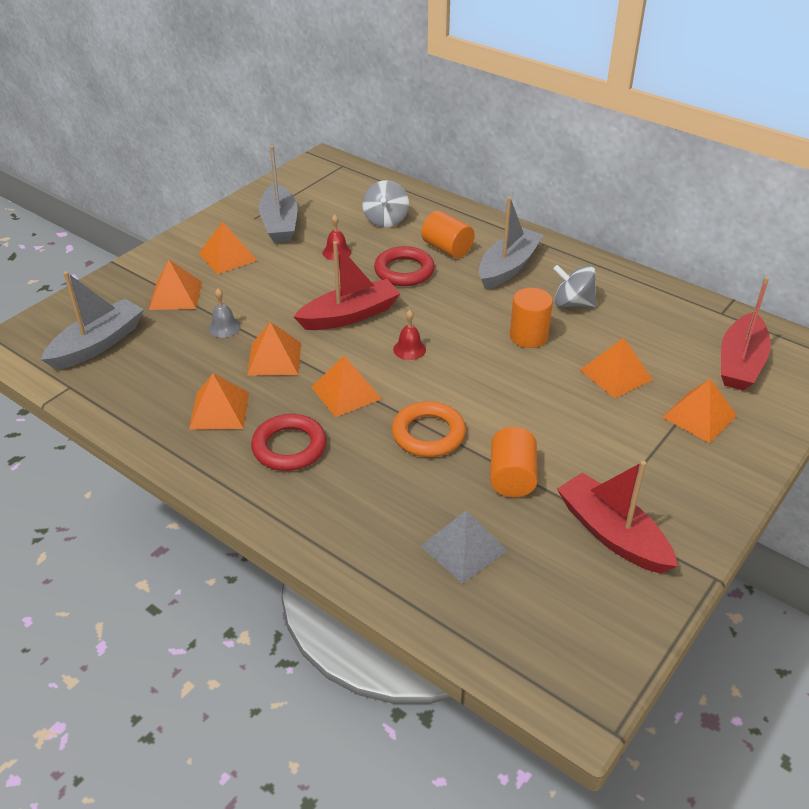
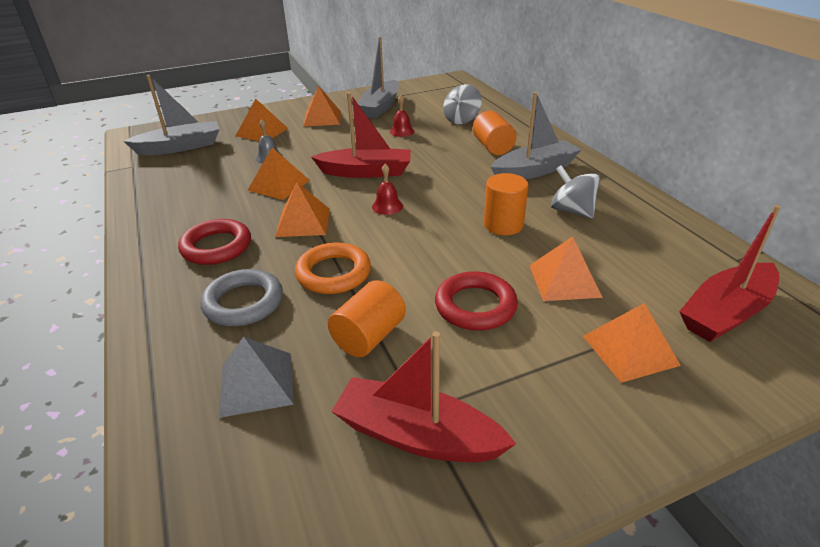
camera: 30 degrees right, 5 degrees down
(219, 410) = (201, 207): orange pyramid -> none
(378, 489) = (243, 303): none -> grey ring
(404, 271) = (441, 154): red ring -> red ring (475, 306)
(612, 534) = (417, 435): red boat -> red boat turned 60 degrees counterclockwise

